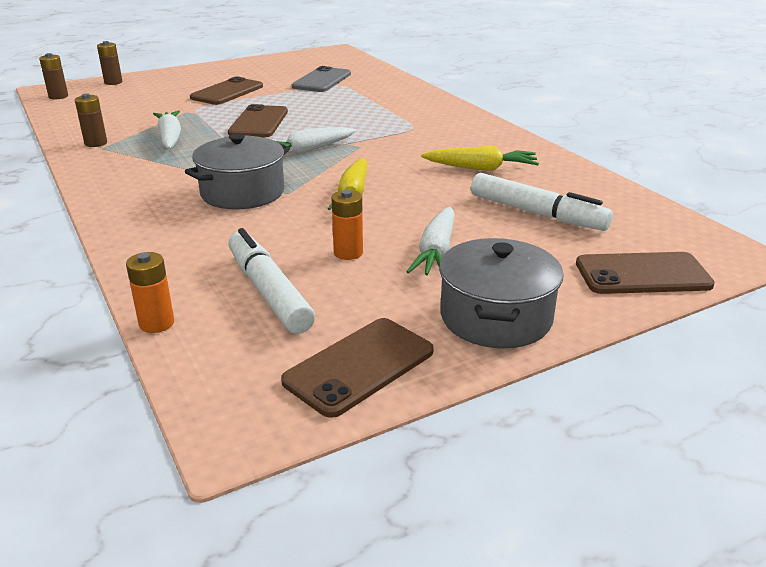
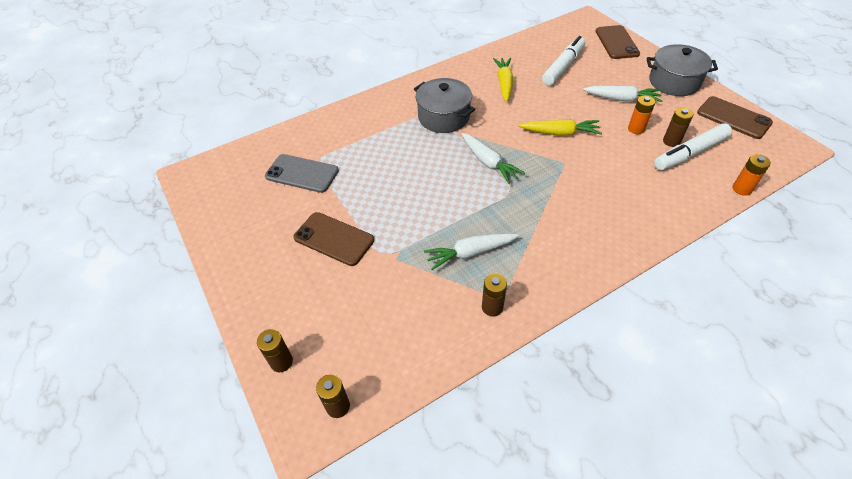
camera: 90 degrees left, 20 degrees up
(242, 193) = (572, 184): grey pot -> grey pot (444, 117)
(259, 122) = (425, 199): brown phone -> none
(306, 279) = (671, 141): none -> brown battery

